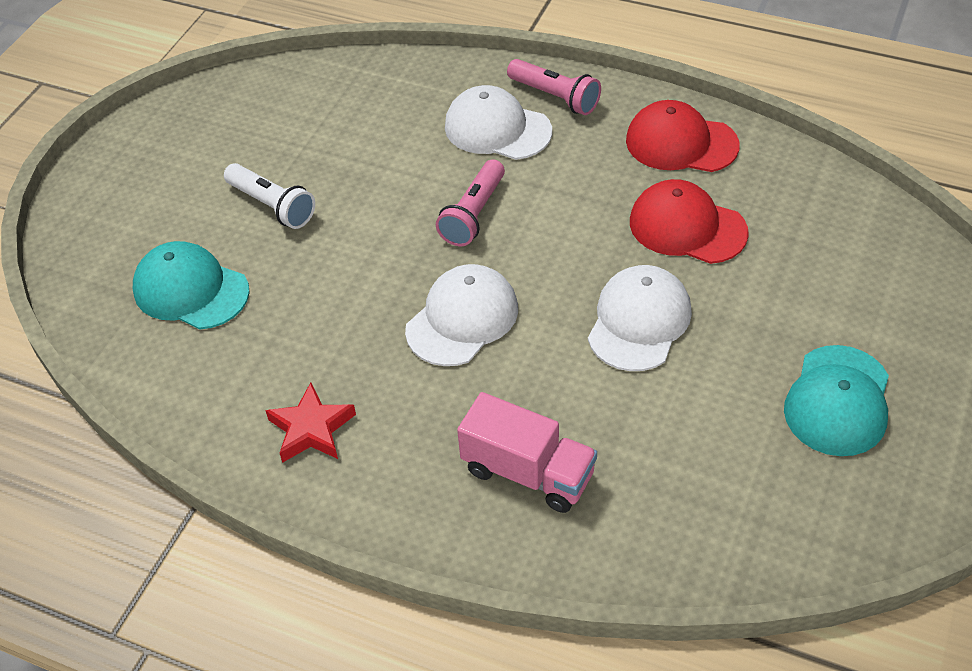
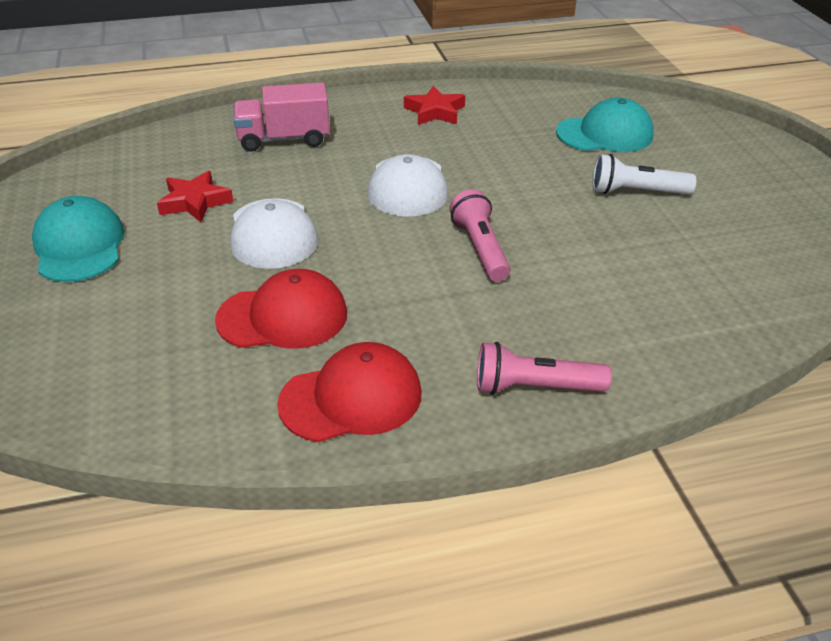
camera: 140 degrees right, 10 degrees down
(497, 129) = (550, 326): white cap -> none
(691, 409) = (195, 202): none -> red star

